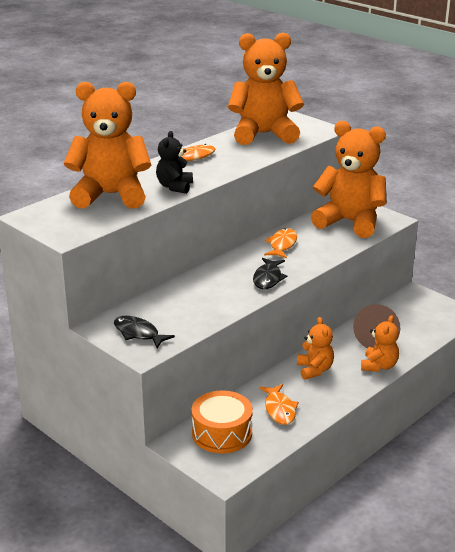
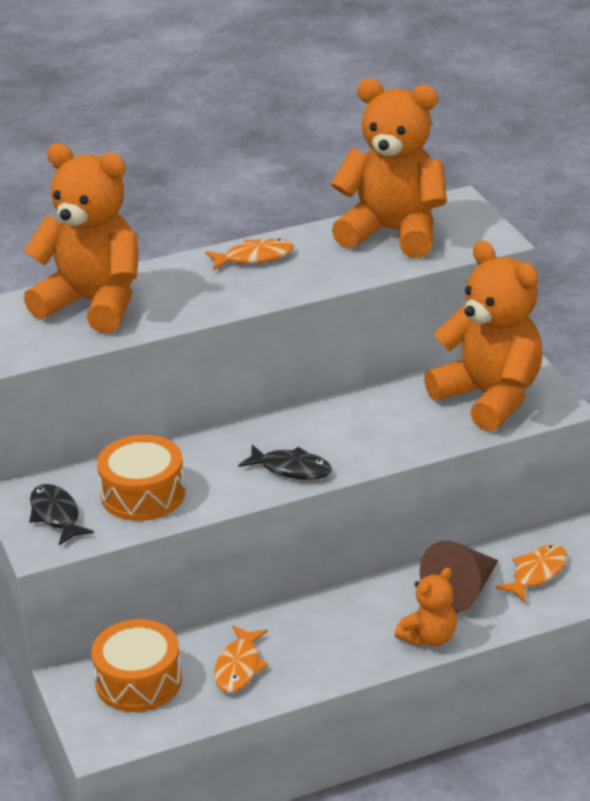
camera: 25 degrees right, 5 degrees up
(175, 187) = (188, 306): black teddy bear -> none
(186, 310) = (143, 494): none -> orange drum
(268, 278) = (291, 469): black fish -> black fish turned 105 degrees counterclockwise
(282, 245) = (356, 416): orange fish -> orange fish (536, 573)
(314, 370) = (332, 619): orange teddy bear -> none

